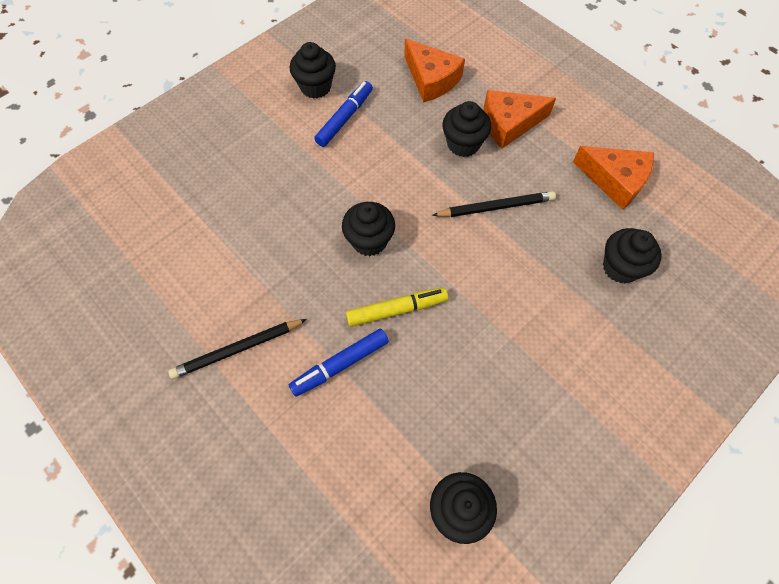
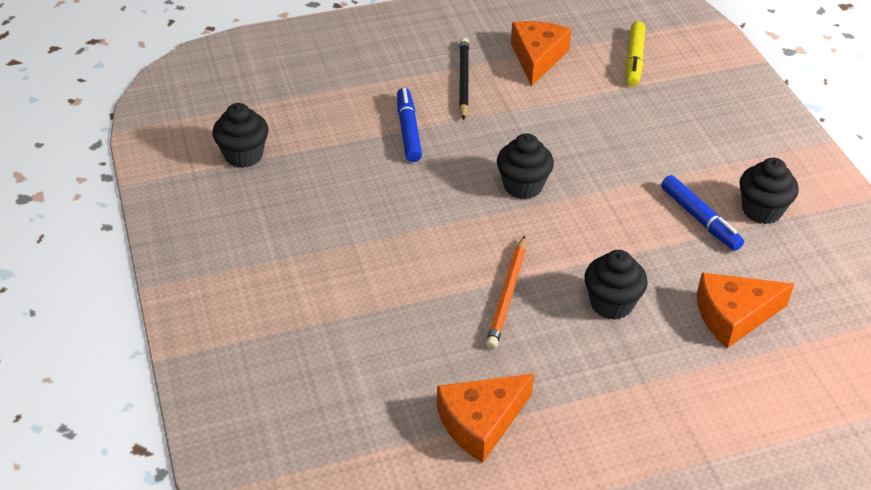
camera: 115 degrees right, 20 degrees down
(396, 310) = (436, 179): yellow marker -> yellow marker (634, 60)
(496, 207) = (507, 295): black pencil -> orange pencil
(509, 123) = (623, 360): orange cheese -> orange cheese (537, 58)
(620, 267) = (367, 364): black cupcake -> none

